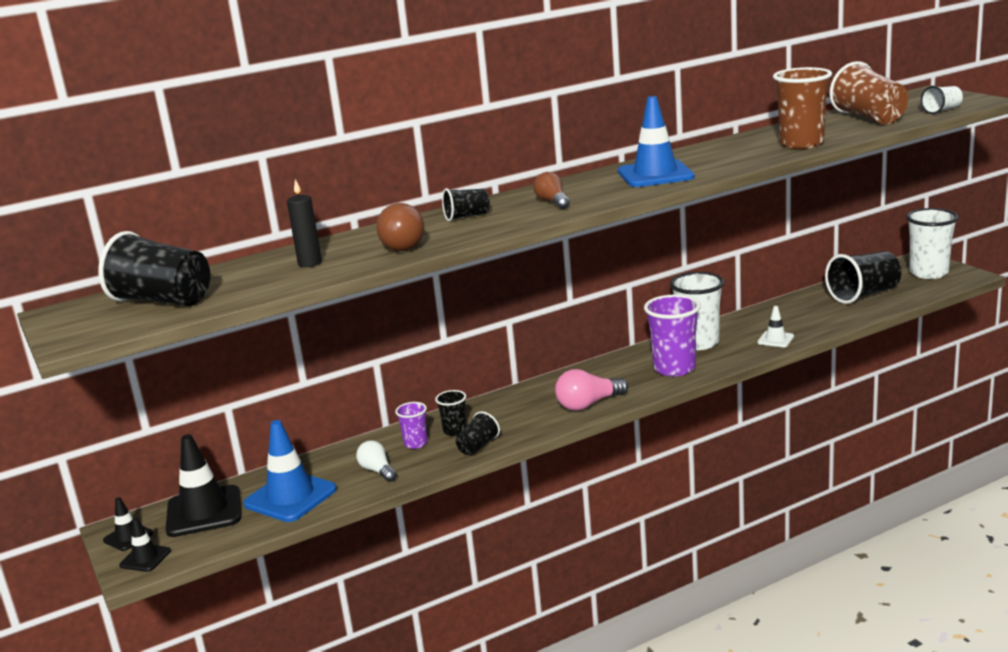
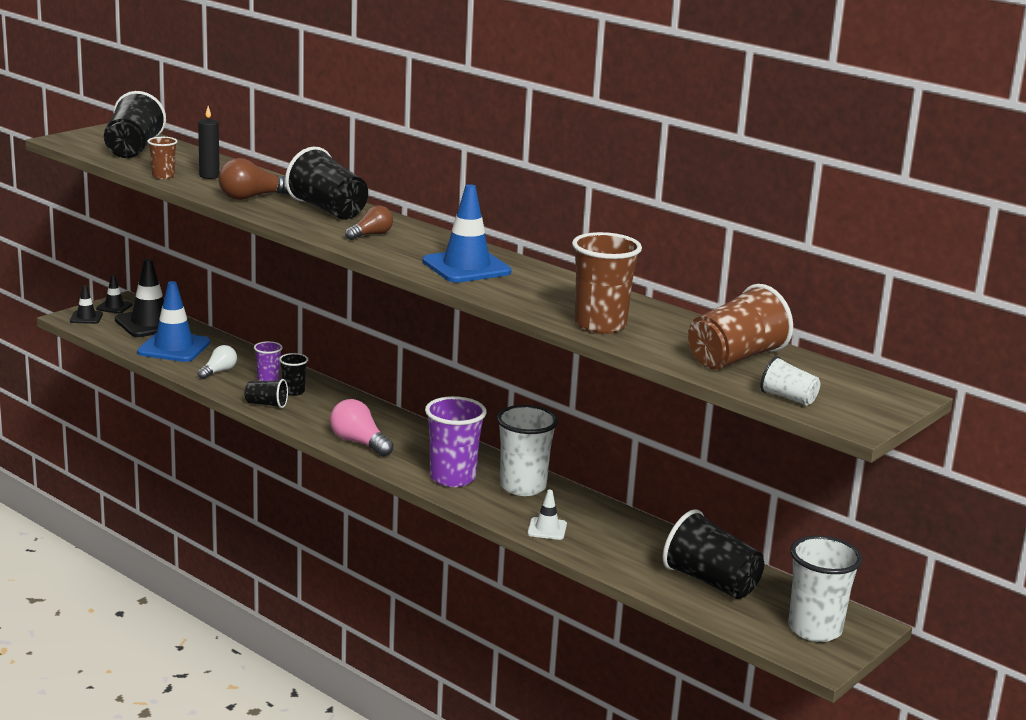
camera: 65 degrees right, 0 degrees up
(290, 283) = (163, 176): none -> brown cup
(466, 216) = (328, 210): black cup -> black cup, size x1.91

